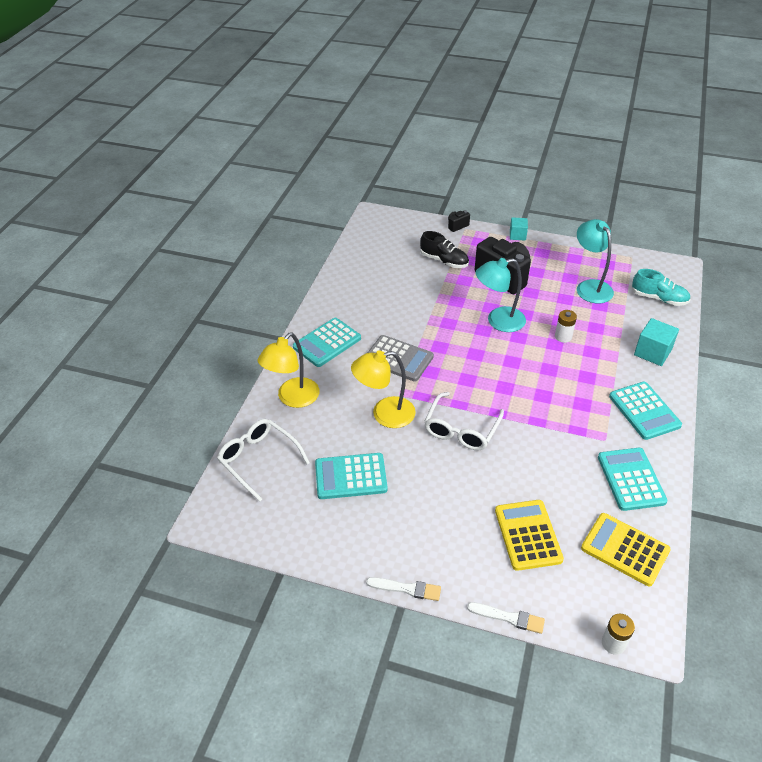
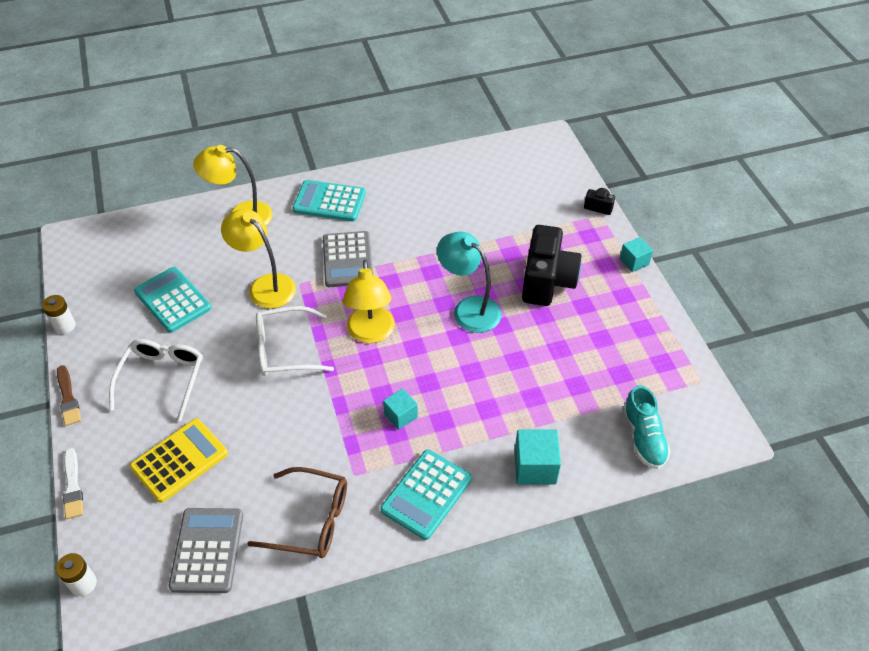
camera: 55 degrees right, 5 degrees up
(259, 460) = (154, 233): white glasses -> white glasses (162, 379)
(406, 589) = (68, 398): white brush -> brown brush
(444, 261) = (528, 224): black shoe -> none
(482, 377) = (370, 333): none -> yellow lamp
(563, 337) = (491, 373): white battery -> white battery (64, 326)
(569, 394) = (401, 415): none -> turquoise cube
(590, 287) = (602, 363): turquoise lamp -> none
(625, 549) = (207, 550): yellow calculator -> grey calculator
(631, 479) = (310, 520): turquoise calculator -> brown glasses

